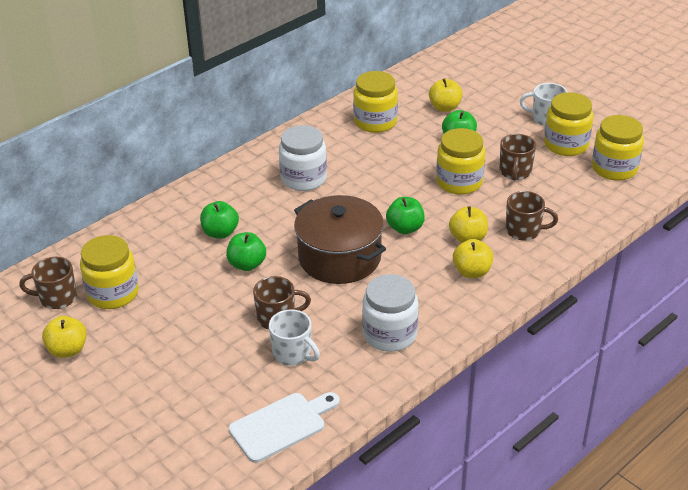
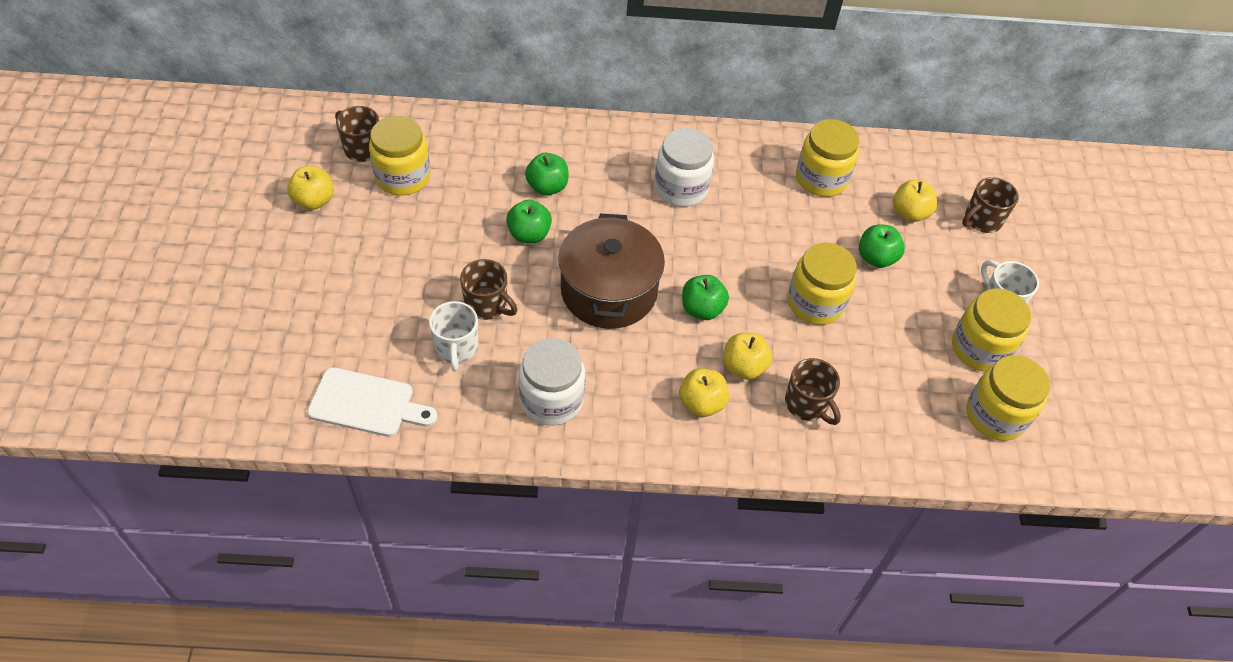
camera: 40 degrees right, 15 degrees up
(515, 172) = (884, 336): brown mug -> brown mug (981, 220)

